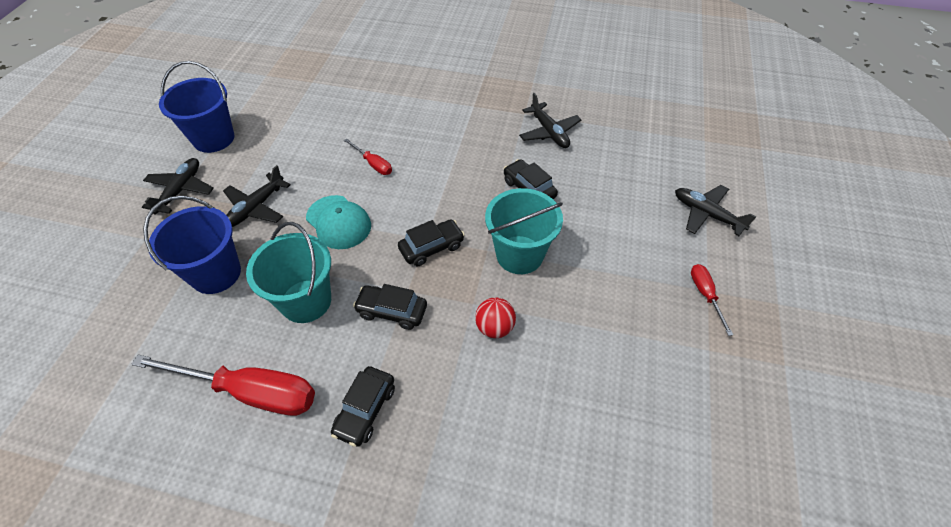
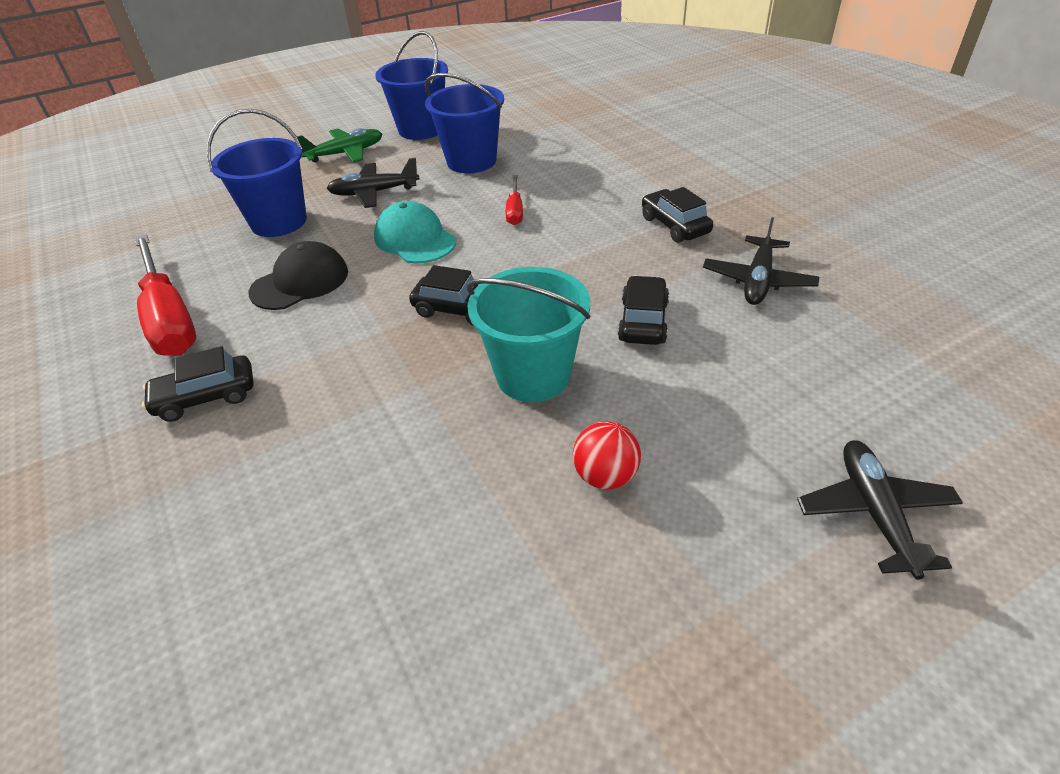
camera: 50 degrees right, 10 degrees down
(180, 190) = (346, 153): black plane -> green plane
(292, 144) = (471, 161): none -> blue bucket
(306, 301) = (300, 282): turquoise bucket -> black cap
(338, 222) = (415, 239): turquoise cap -> turquoise cap turned 135 degrees clockwise
(392, 311) = (344, 337): black car -> black car (674, 225)
(494, 327) = (403, 422): red ball -> red ball (605, 476)
(705, 295) = (714, 606): red screwdriver -> none

